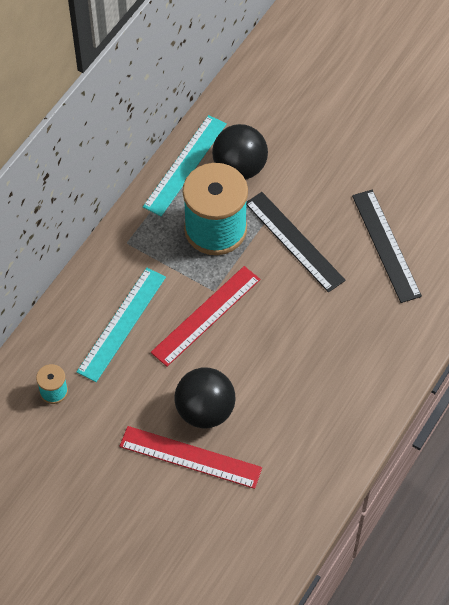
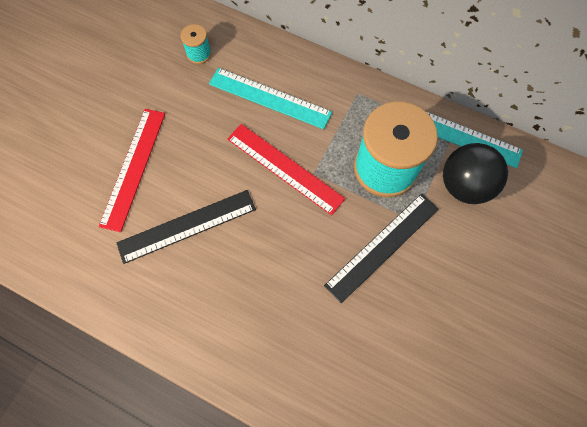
camera: 85 degrees right, 10 degrees up
(205, 410) = (181, 176): black ball -> none
(386, 245) = (393, 347): black ruler -> black ruler (187, 226)

